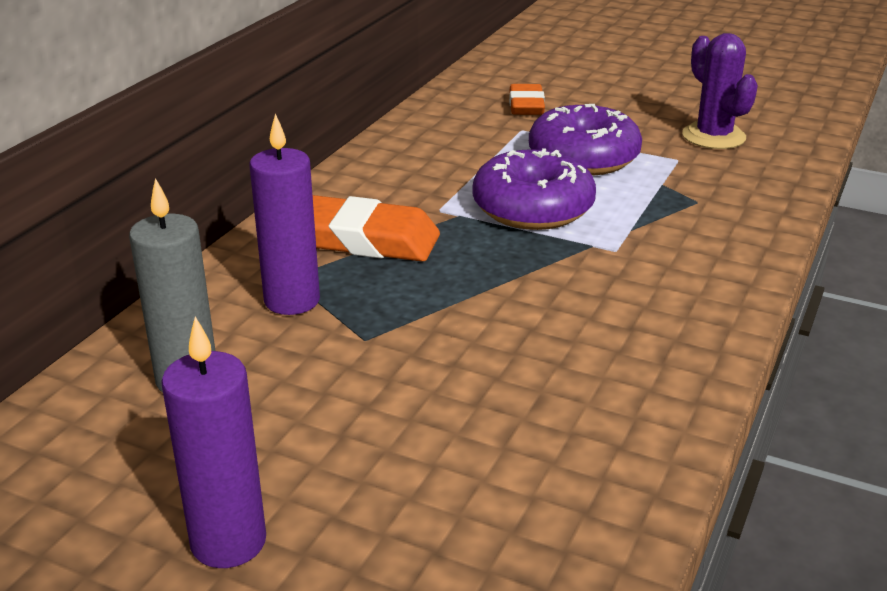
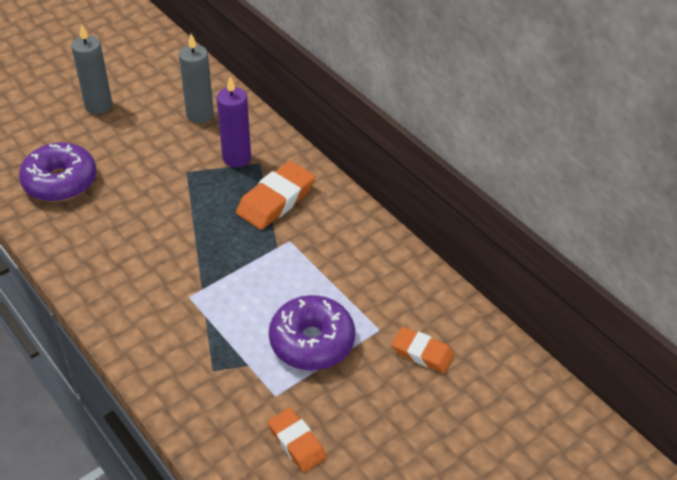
camera: 115 degrees right, 15 degrees up
(228, 542) = (98, 105): purple candle -> grey candle
(532, 208) = (261, 282): purple donut -> purple donut (60, 182)
(713, 136) = (297, 442): purple cactus -> orange eraser

